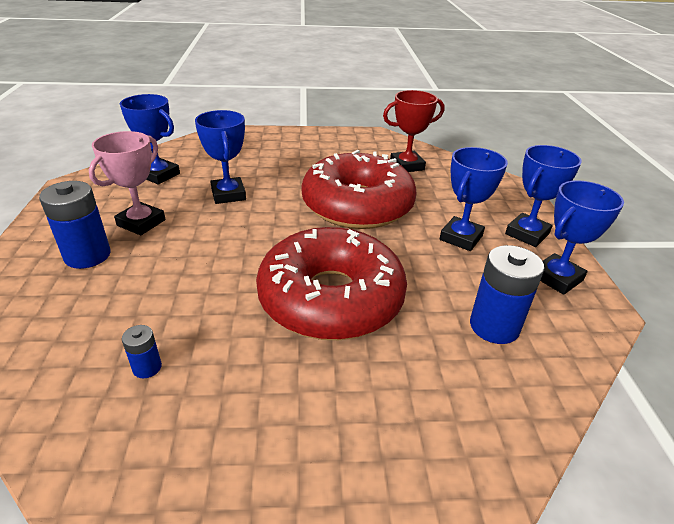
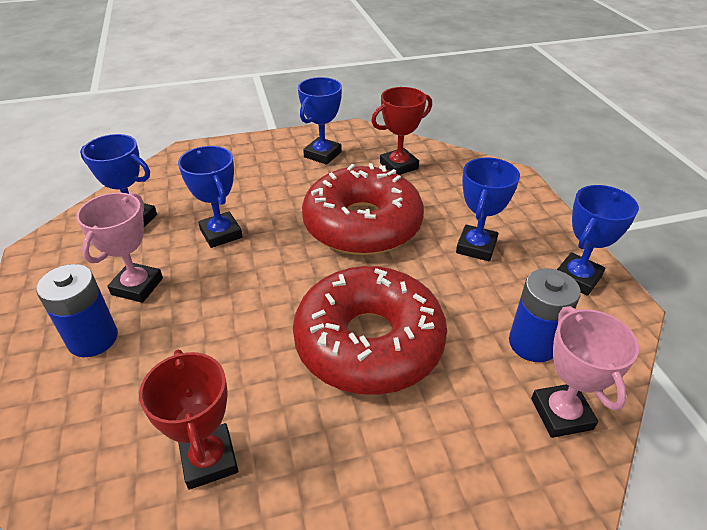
camera: 10 degrees left, 5 degrees up
(147, 367) = (209, 459): blue battery -> red trophy
(506, 393) = (561, 414): none -> pink trophy
(527, 234) = (538, 231): blue trophy -> blue trophy (322, 154)

